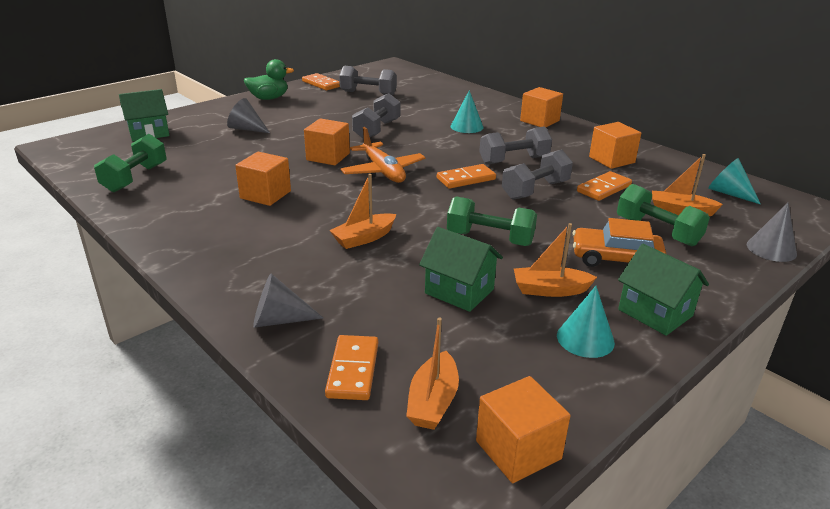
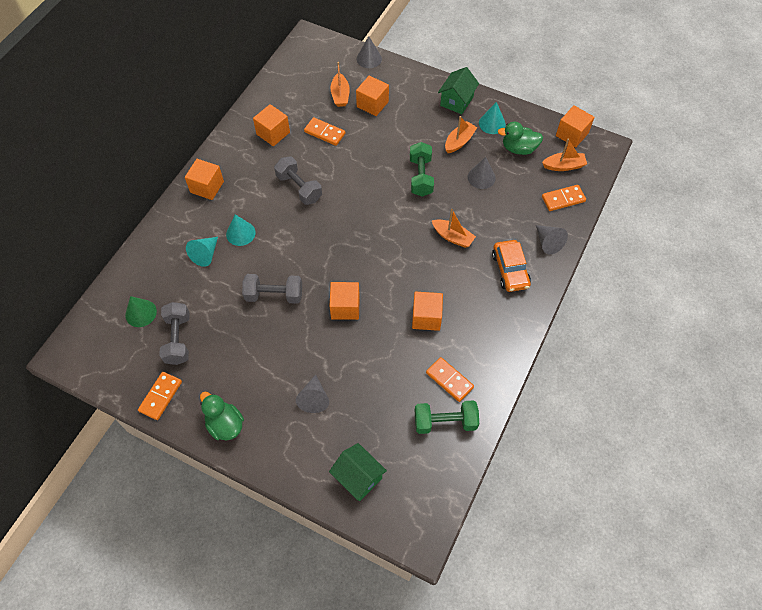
camera: 110 degrees left, 30 degrees up
(383, 171) = (355, 261): orange plane -> none
(407, 86) = (141, 313): none -> green cone
(459, 291) = (481, 177): green house -> grey cone
(466, 179) = (344, 208): orange domino -> orange domino (449, 380)
(507, 353) = (518, 148): none -> green duck
(535, 190) = (344, 167): grey dumbbell -> none
(550, 290) = (459, 141): orange boat -> orange boat turned 120 degrees counterclockwise
(615, 258) = (413, 119): orange car -> orange car (510, 270)
(657, 231) = (372, 104): green dumbbell -> orange cube
(728, 193) = (303, 74): turquoise cone -> turquoise cone (205, 254)

